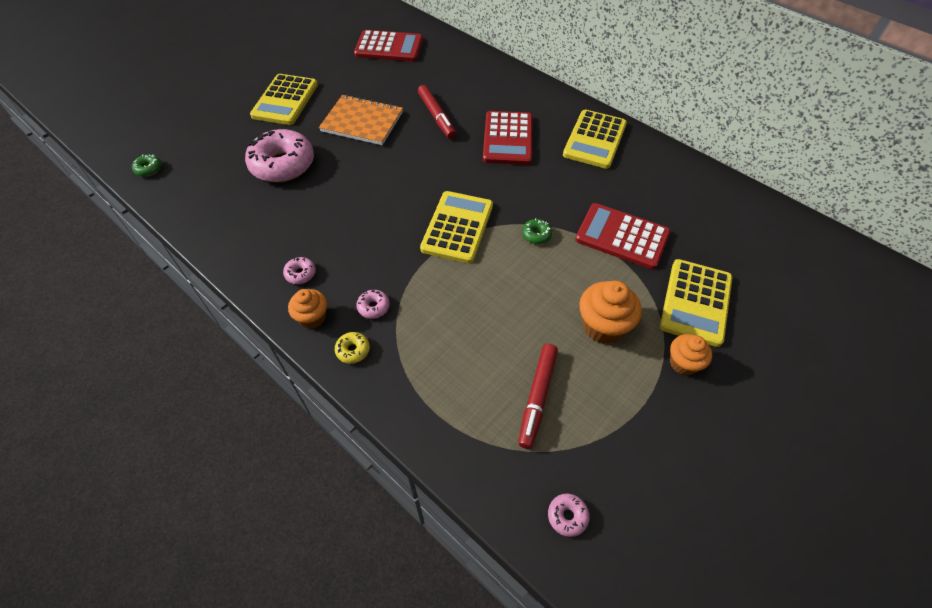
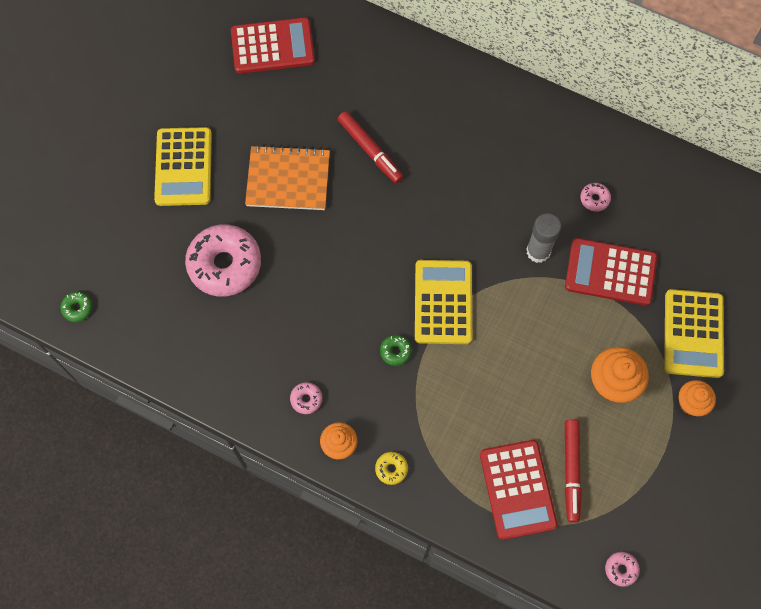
camera: 15 degrees left, 15 degrees up
(373, 307) = (393, 418): pink donut -> pink donut (594, 199)
(508, 139) = (460, 165): red calculator -> red calculator (518, 489)
(536, 235) = (525, 292): green donut -> green donut (395, 351)
(557, 208) = (538, 251): none -> grey glue stick
(595, 140) = (556, 144): yellow calculator -> none

